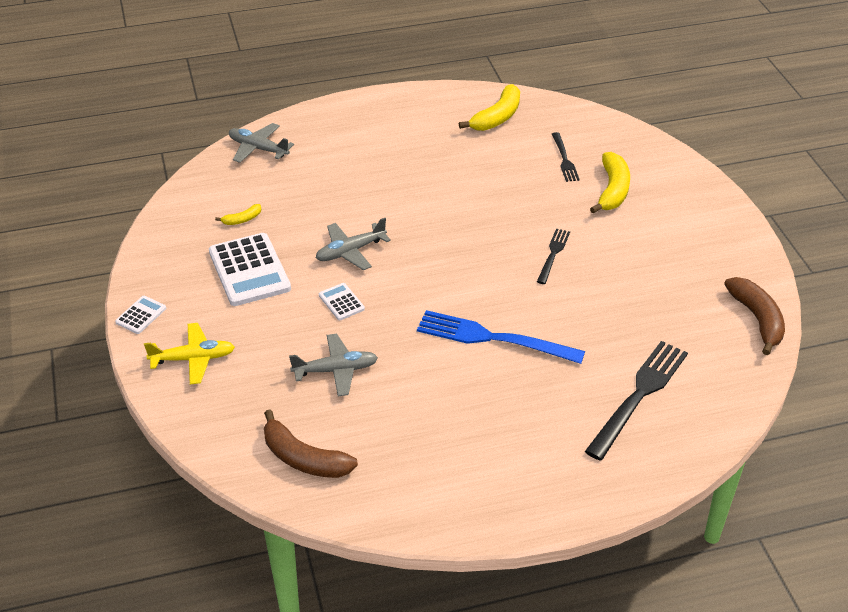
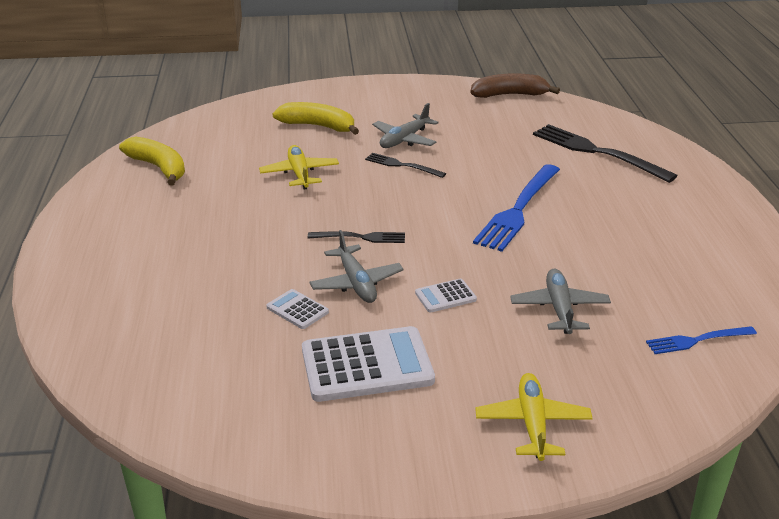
camera: 80 degrees left, 10 degrees down
(141, 315) = (436, 476): white calculator -> white calculator (297, 310)
(242, 219) = (256, 367): yellow banana -> none
(258, 148) = (100, 344): grey plane -> grey plane (404, 139)
(304, 458) = (697, 340): brown banana -> blue fork
(514, 194) = (299, 174): none -> yellow plane
(564, 159) = (257, 142): black fork -> black fork (361, 237)

